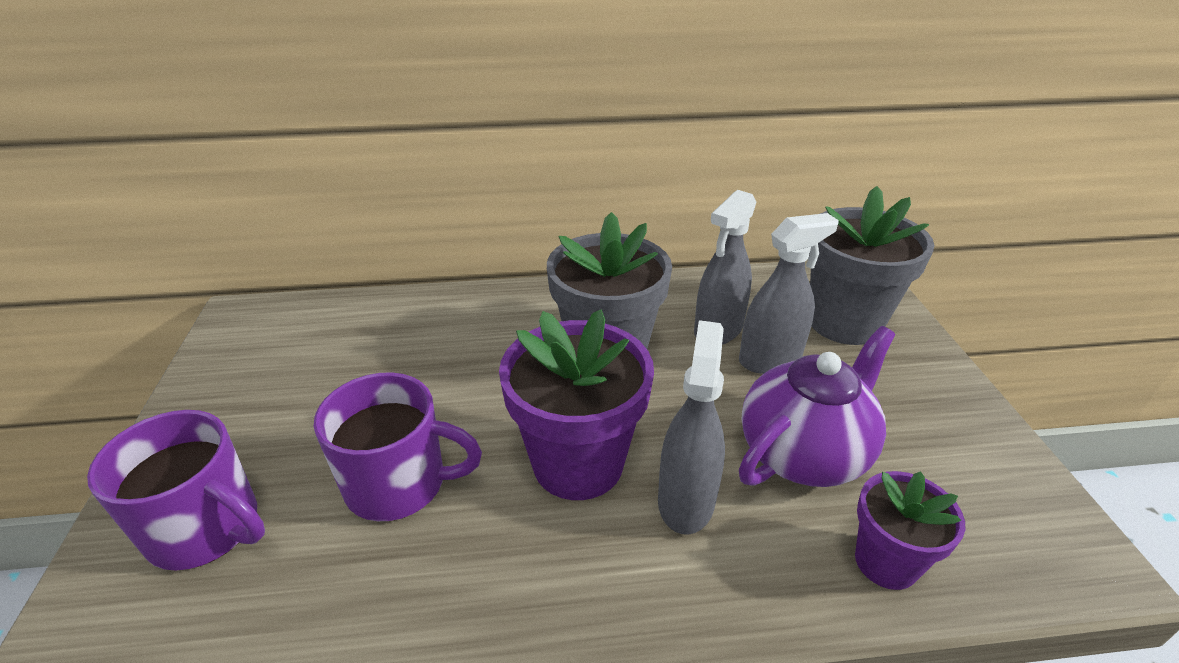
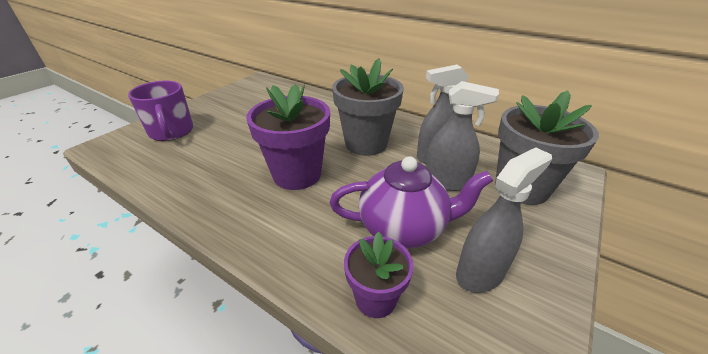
camera: 40 degrees right, 0 degrees up
(398, 484) = (232, 148): purple mug -> none
(686, 500) = (319, 211): grey spray bottle -> grey spray bottle (480, 273)

